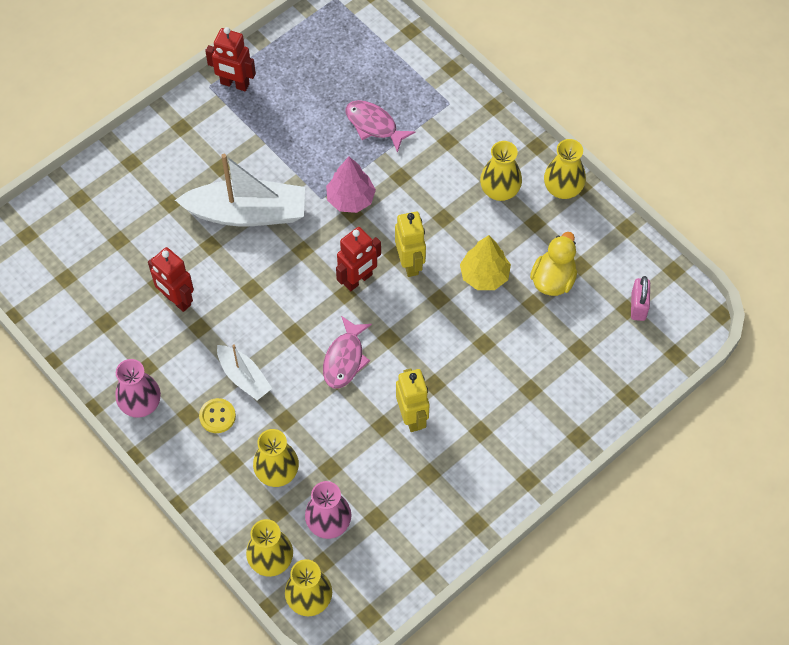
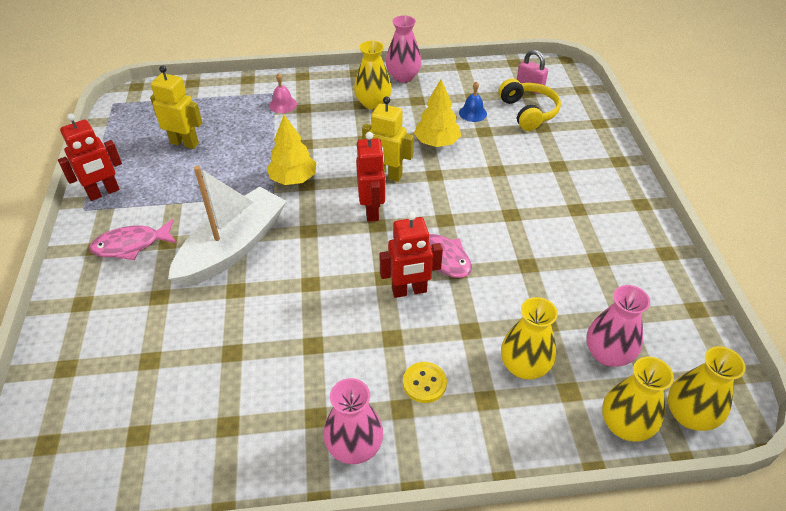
camera: 55 degrees left, 15 degrees down
(176, 300) = (265, 347): red robot -> red robot (409, 291)
(244, 377) = (398, 338): white boat -> none
(351, 199) = (293, 179): pink tree -> yellow tree
(374, 125) = (244, 136): pink fish -> pink fish (131, 245)
(412, 417) = (534, 242): yellow robot -> yellow robot (184, 143)
(438, 122) = (283, 104): none -> pink bell
(553, 280) = (472, 113): yellow duck -> blue bell
(563, 189) = (403, 77): yellow vase -> pink vase
(594, 325) = (528, 112): none -> yellow headphones

